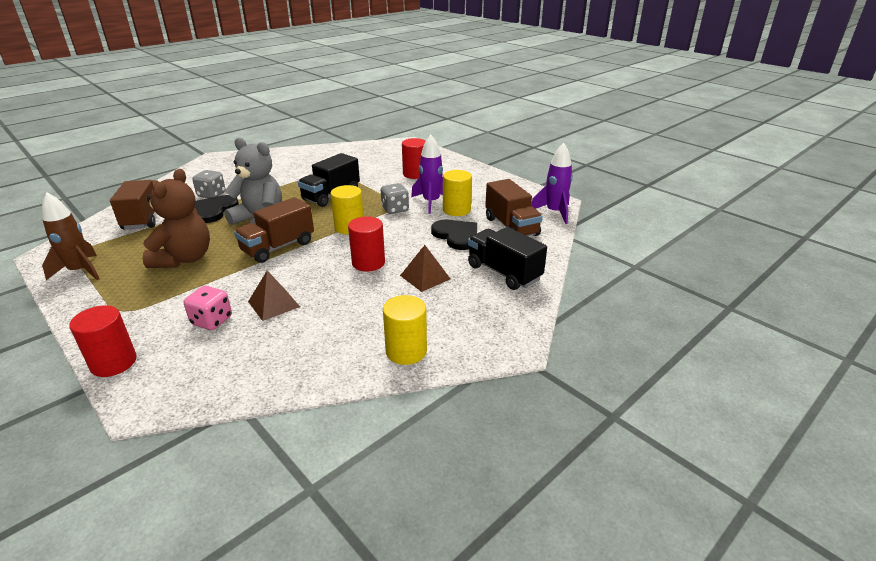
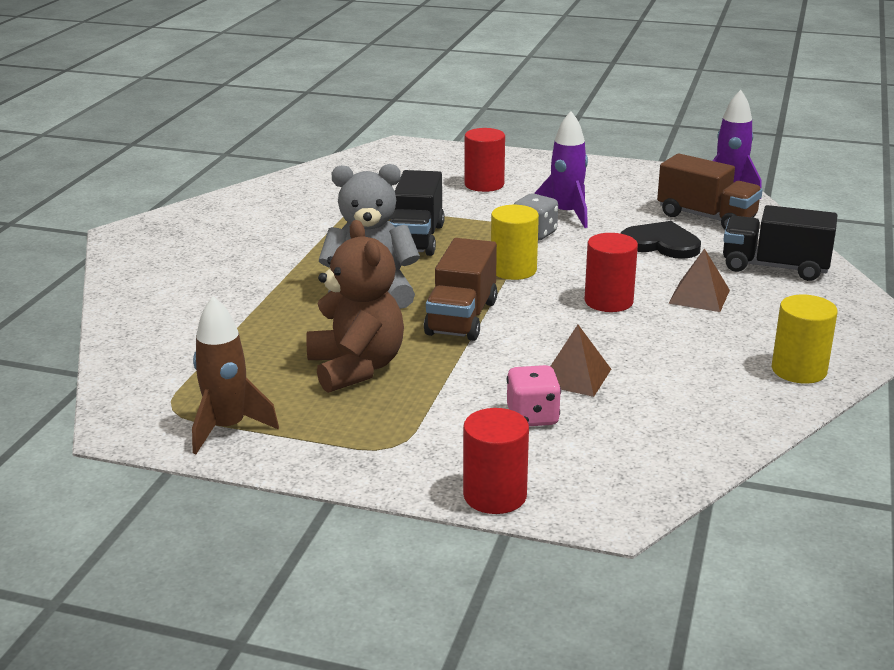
camera: 30 degrees left, 5 degrees down
(145, 218) = (183, 339): brown truck -> none
(211, 195) = (229, 283): grey dice -> none
(214, 210) = (277, 301): black heart -> none
(456, 210) = (612, 215): yellow cylinder -> none

